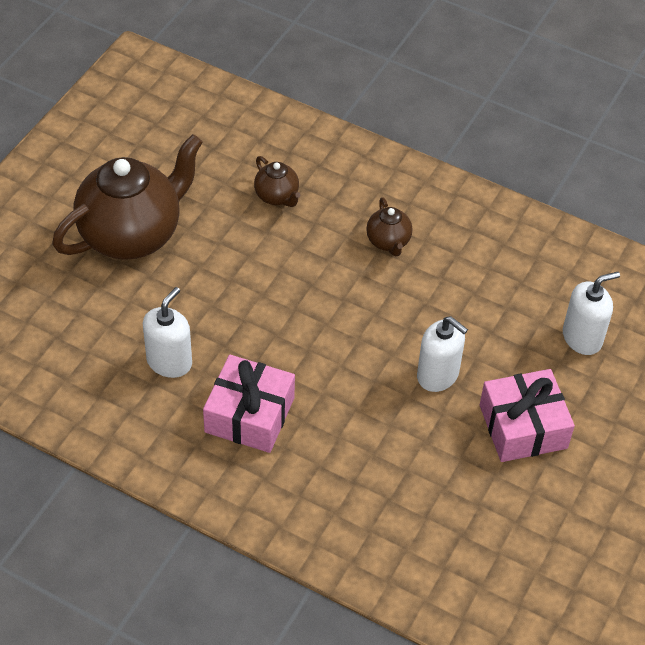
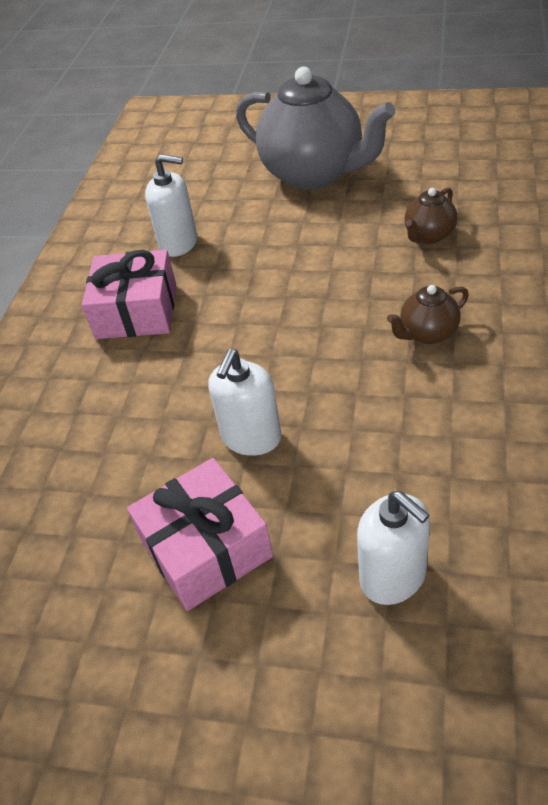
camera: 80 degrees right, 5 degrees down
(132, 235) = (314, 174): brown teapot -> grey teapot

